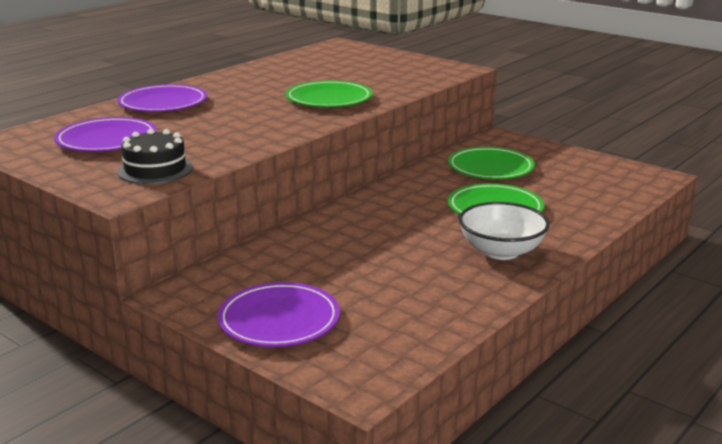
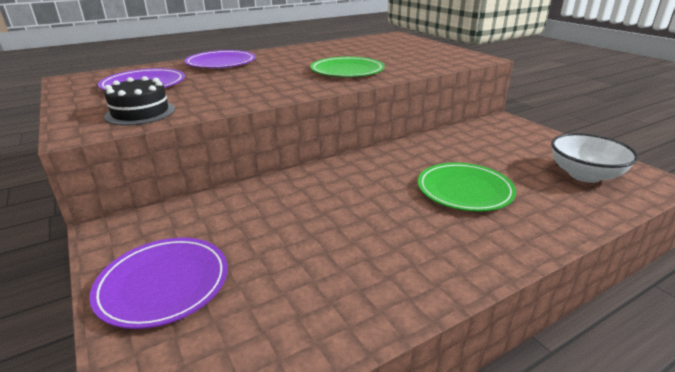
camera: 20 degrees right, 5 degrees up
(490, 168) = (481, 148): green plate -> none
(501, 251) = (445, 243): white bowl -> white bowl (584, 175)

